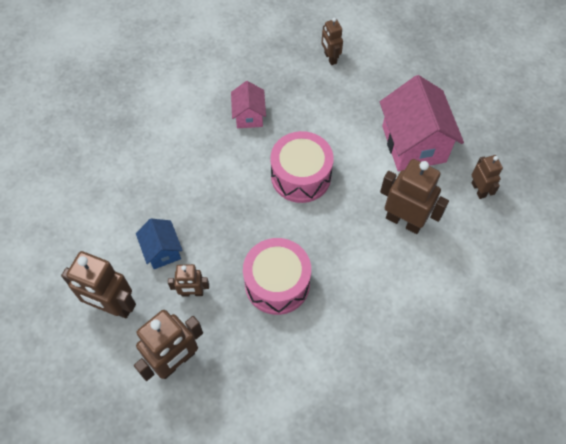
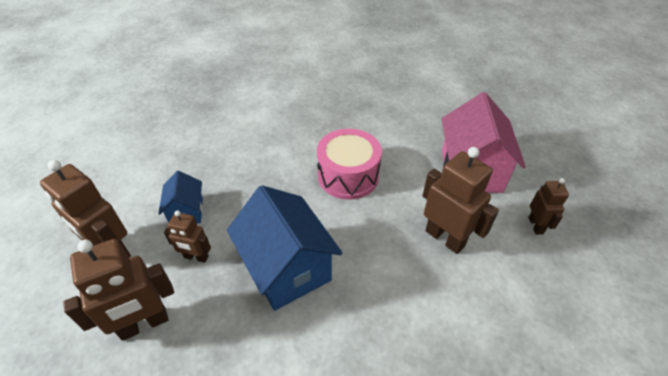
camera: 15 degrees right, 15 degrees down
(249, 116) = (317, 120): pink house -> none
(277, 283) = (287, 269): pink drum -> blue house
(330, 58) = (406, 92): brown robot -> none

